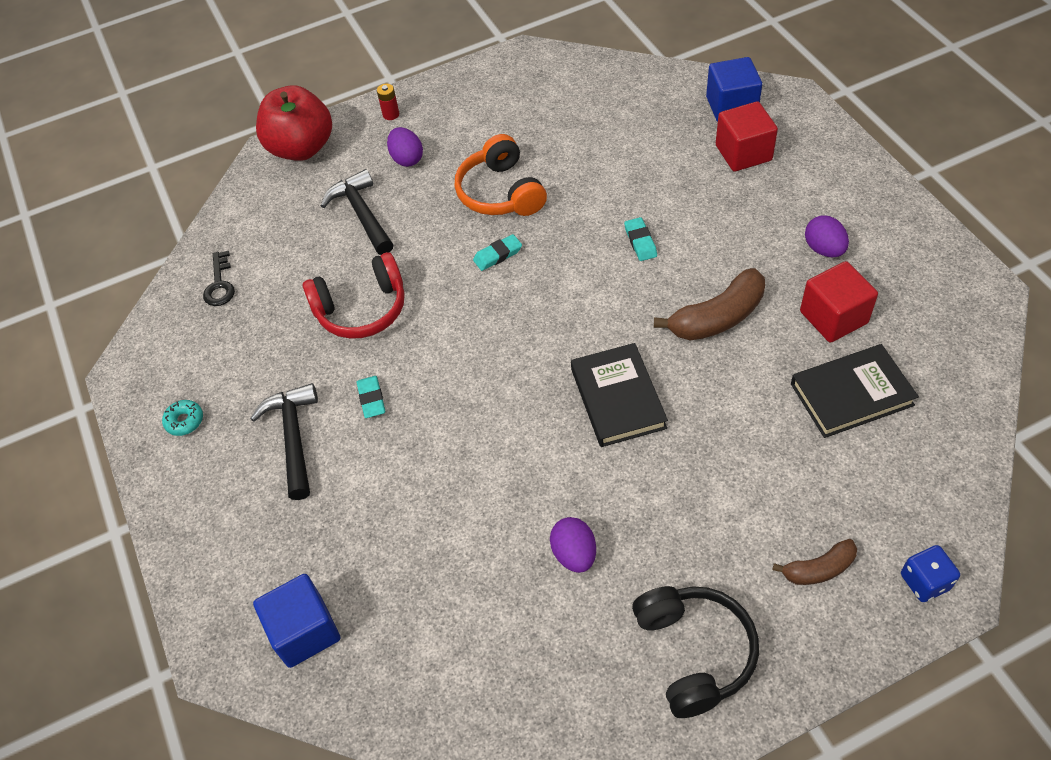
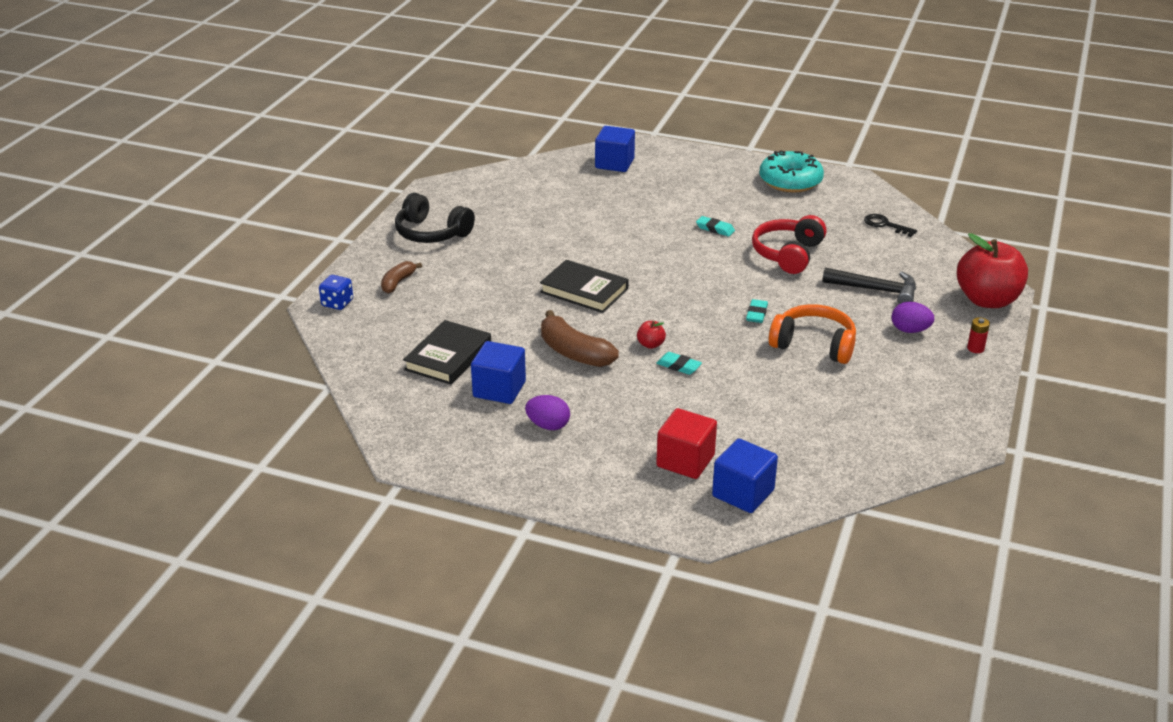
camera: 130 degrees right, 20 degrees down
(184, 421) = (790, 181): turquoise donut -> turquoise donut, size x2.36
(293, 437) = (727, 201): black hammer -> none
(574, 554) = (527, 233): purple egg -> none
(635, 281) = (650, 344): none -> red apple
(717, 317) = (574, 353): brown banana -> brown banana turned 60 degrees counterclockwise
(833, 317) = (499, 389): red cube -> blue cube

